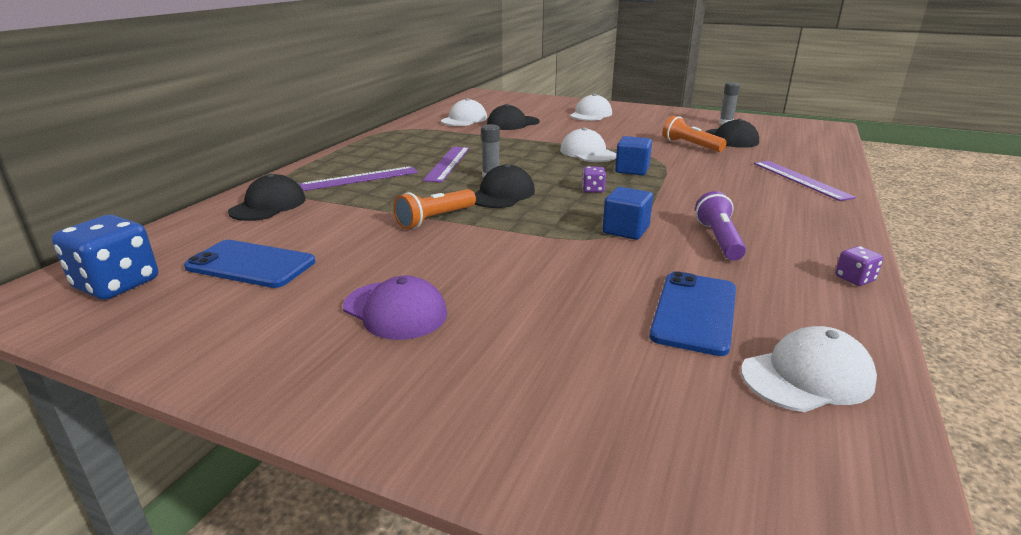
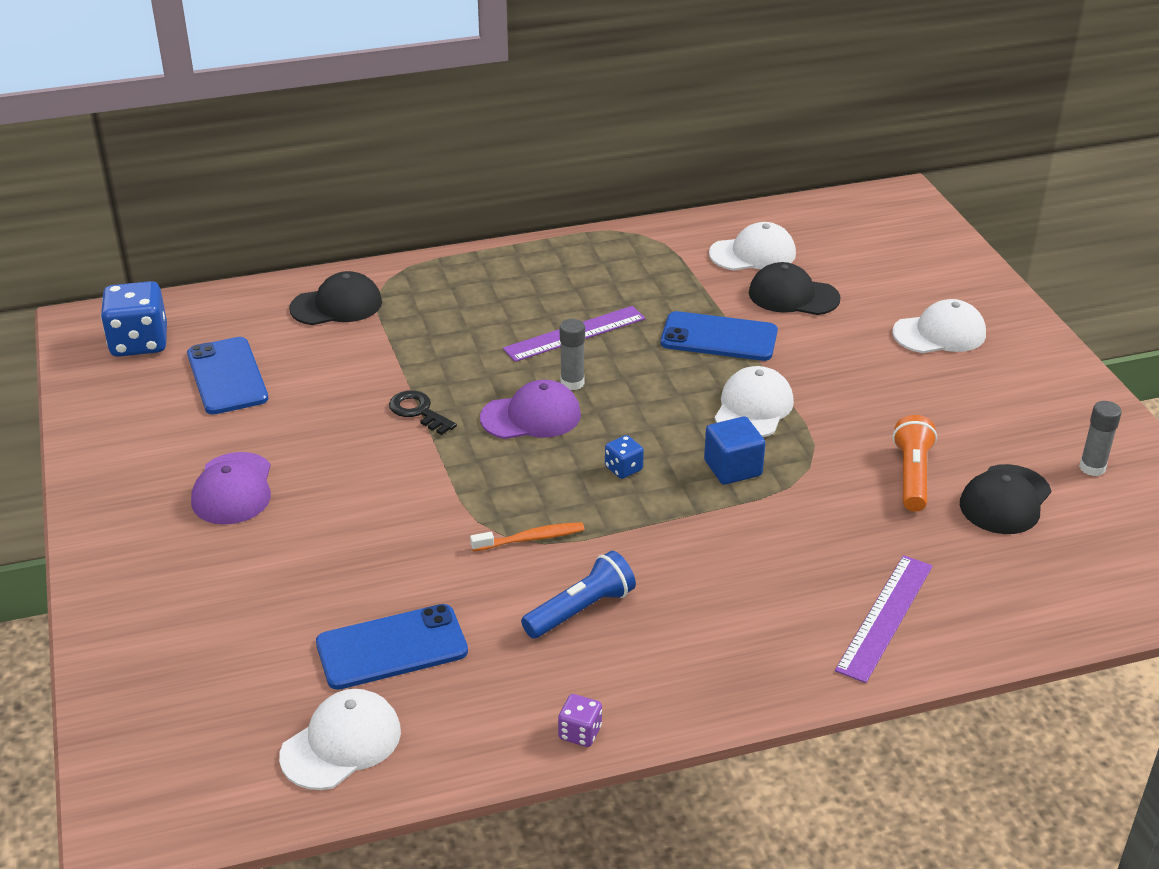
camera: 50 degrees right, 10 degrees up
(360, 178) = (460, 309): purple ruler -> none
(435, 219) = (418, 411): orange flashlight -> black key
(502, 194) = (531, 416): black cap -> purple cap
(516, 142) = (719, 337): none -> blue phone
(593, 190) = (623, 469): purple dice -> blue dice
(625, 230) = (531, 539): blue cube -> orange toothbrush
(719, 239) = (580, 610): purple flashlight -> blue flashlight
(807, 376) = (341, 743): white cap -> white cap turned 75 degrees counterclockwise

